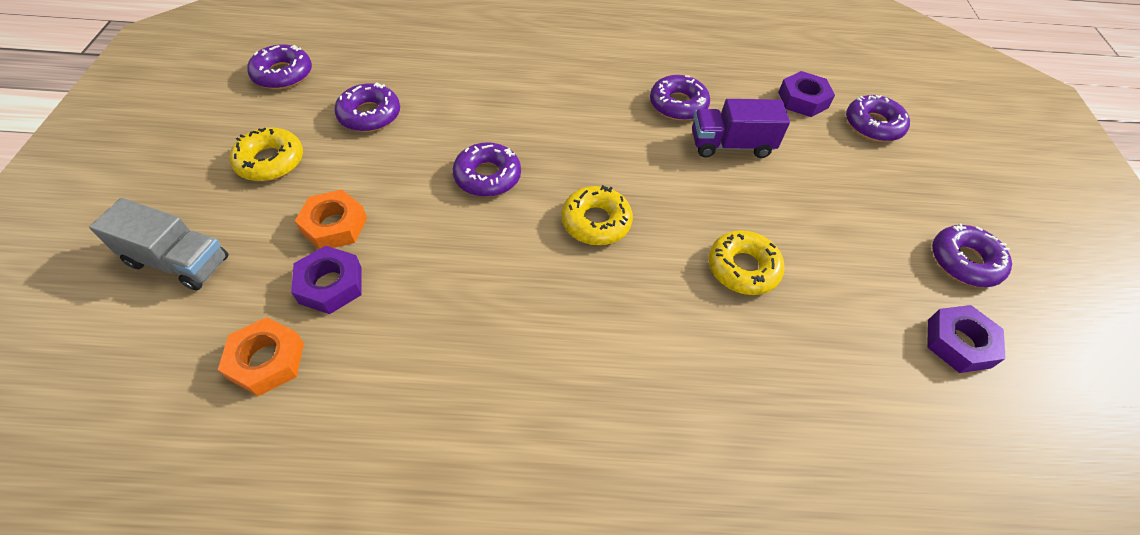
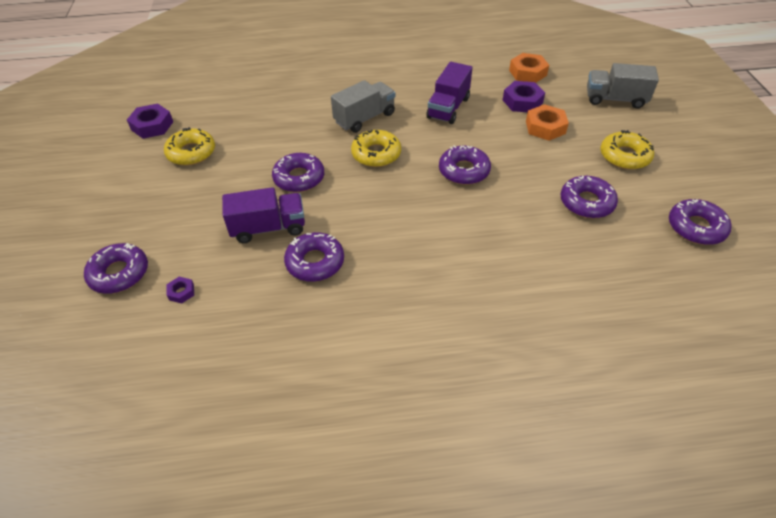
camera: 175 degrees right, 5 degrees down
(459, 293) = (448, 108): none -> purple truck
(603, 295) = (364, 118): none -> grey truck
(743, 268) = (275, 143): yellow donut -> yellow donut (191, 152)
(803, 100) = (181, 292): purple nut -> purple nut, size x0.52
(964, 261) = (115, 168): purple donut -> purple donut (299, 178)

